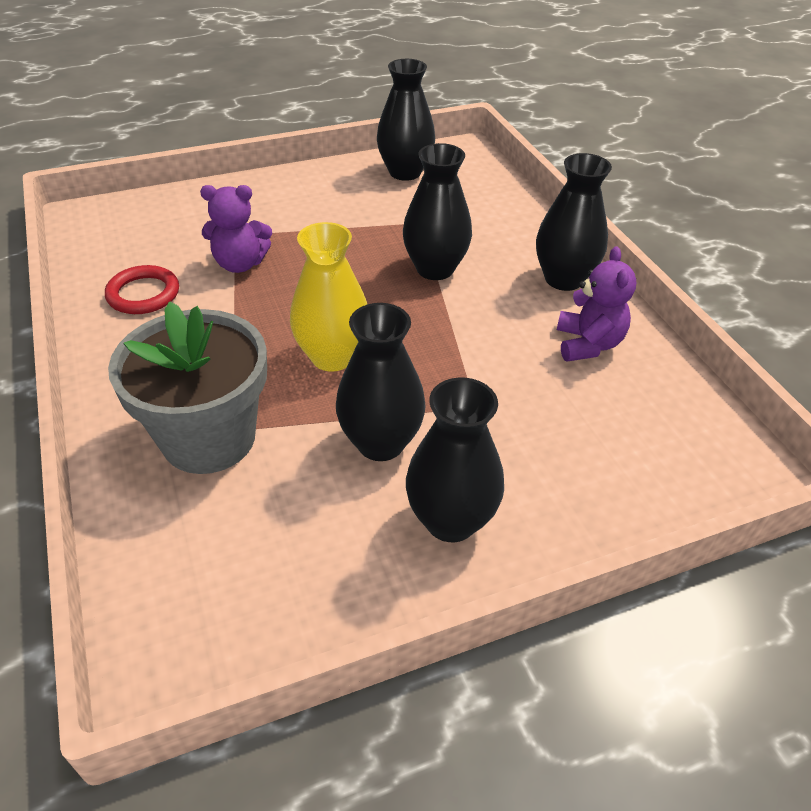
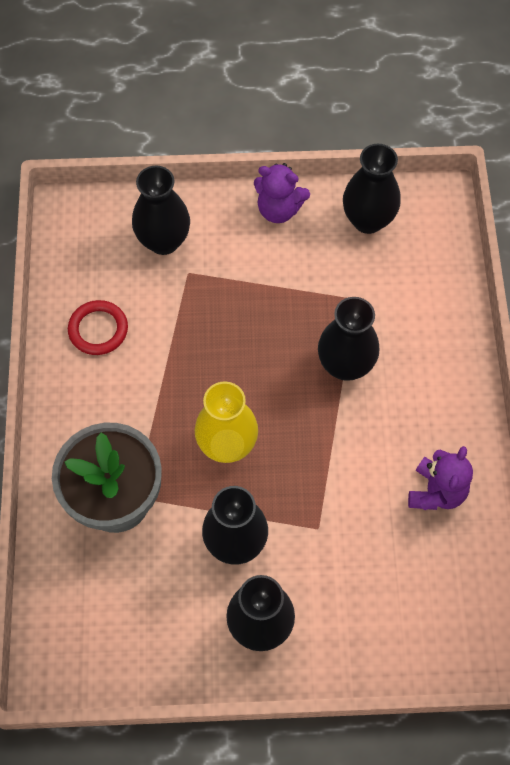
camera: 20 degrees right, 20 degrees up
(240, 264) = (183, 313): purple teddy bear -> purple teddy bear (279, 209)
(563, 279) = (452, 409): black vase -> black vase (163, 241)

